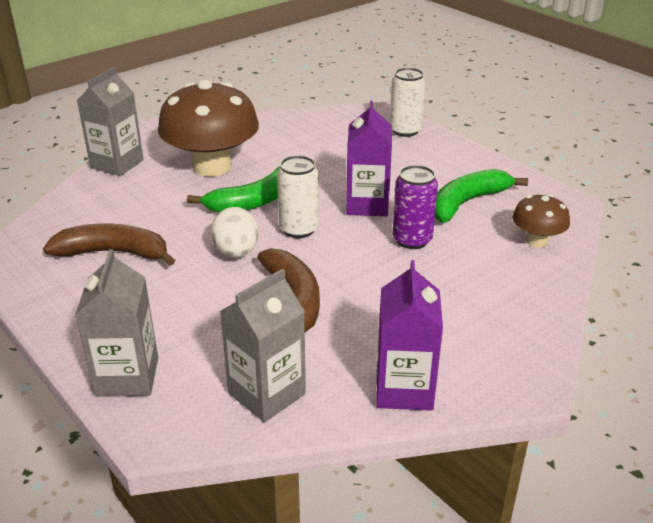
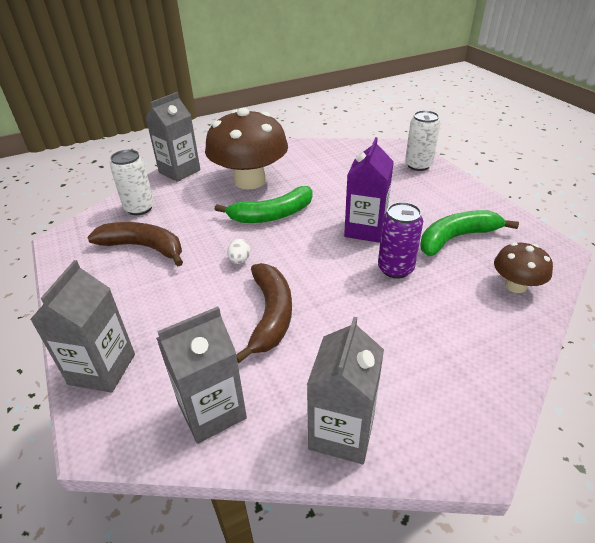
camera: 15 degrees right, 5 degrees up
(236, 252) = (240, 260): white egg -> white egg, size x0.56
(299, 229) = (299, 245): white can -> white can (139, 208)
(404, 389) = (341, 432): purple carton -> grey carton

